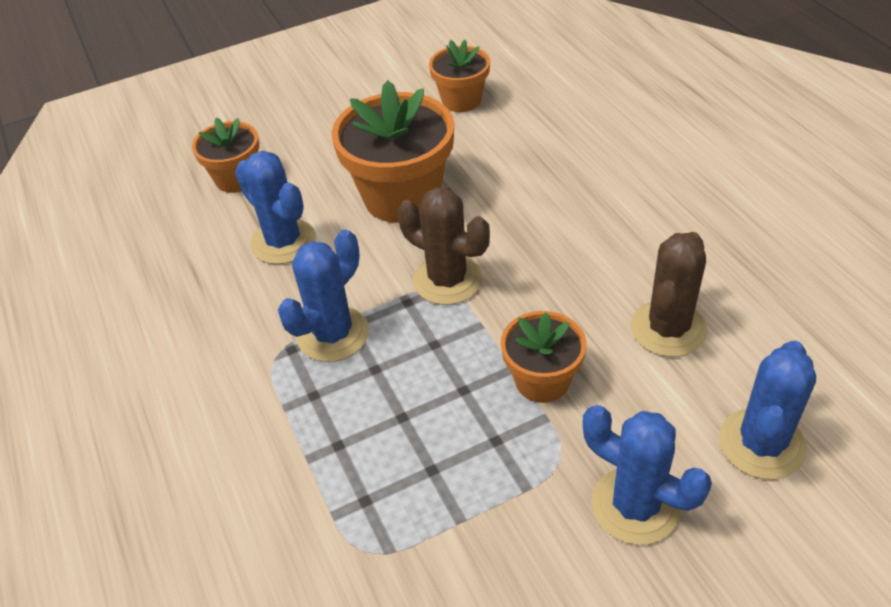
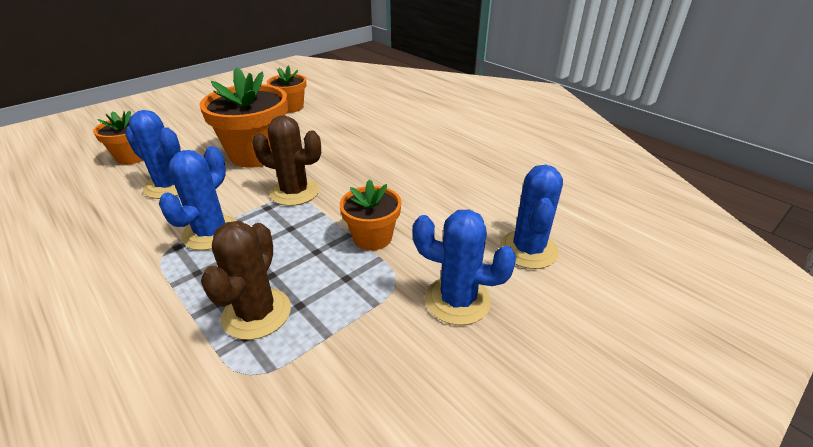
camera: 20 degrees left, 10 degrees down
(668, 329) = (448, 199): brown cactus -> brown cactus (257, 313)

